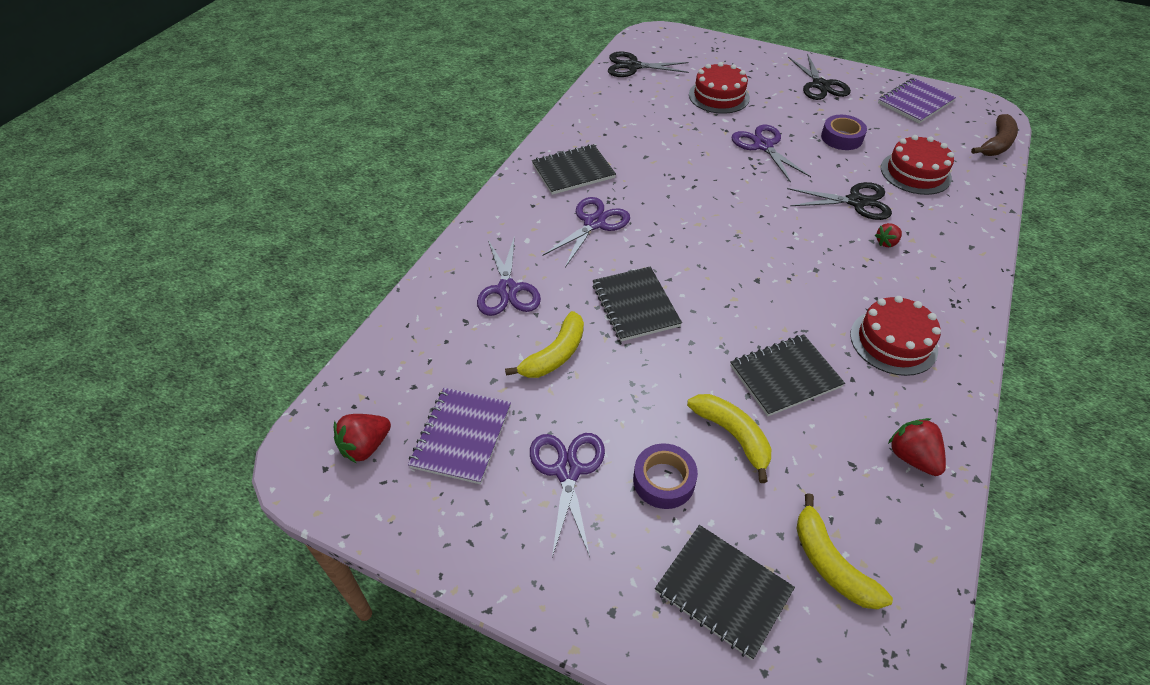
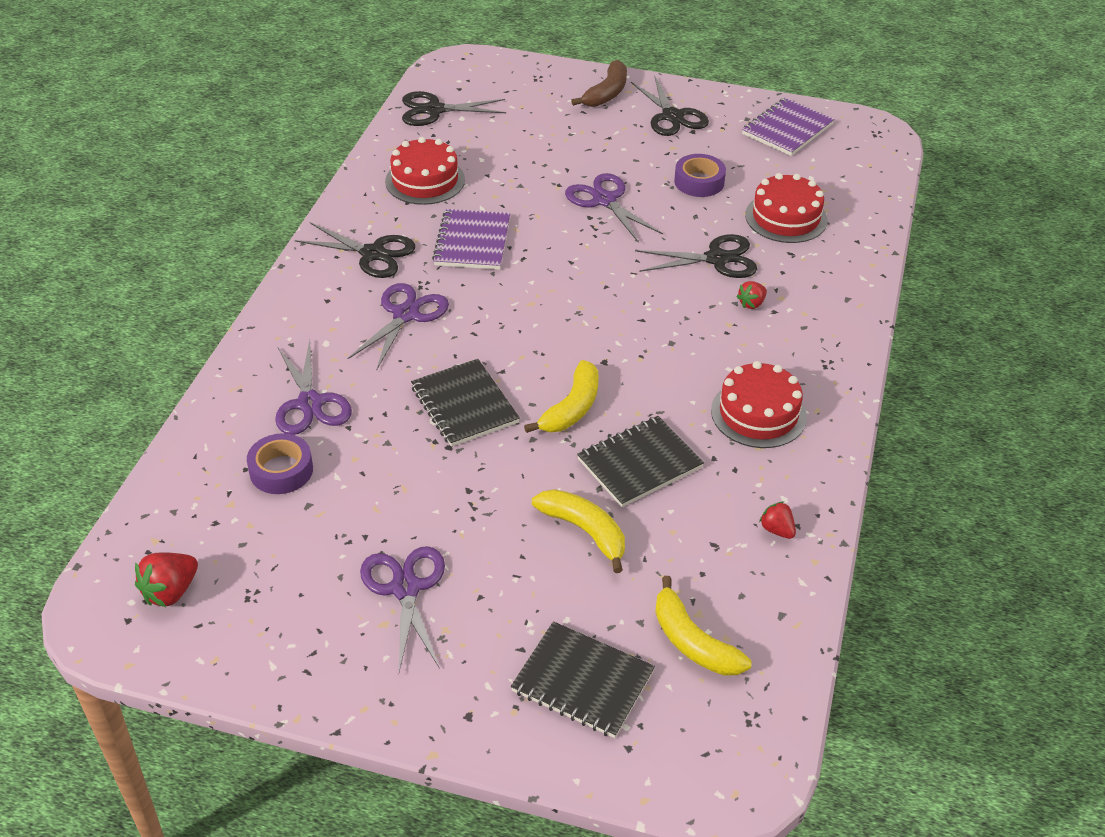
camera: 10 degrees left, 5 degrees down
(462, 436) = (280, 568): purple notebook -> purple notebook (472, 242)
(554, 355) = (376, 470): yellow banana -> yellow banana (571, 408)
(573, 171) = (372, 254): black notebook -> black scissors
(664, 480) = (512, 585): purple tape -> purple tape (281, 470)
(719, 96) = (546, 141): red cake -> red cake (425, 180)
(912, 457) = (777, 530): red strawberry -> red strawberry, size x0.63
(996, 144) = (880, 173): brown banana -> brown banana (606, 93)

